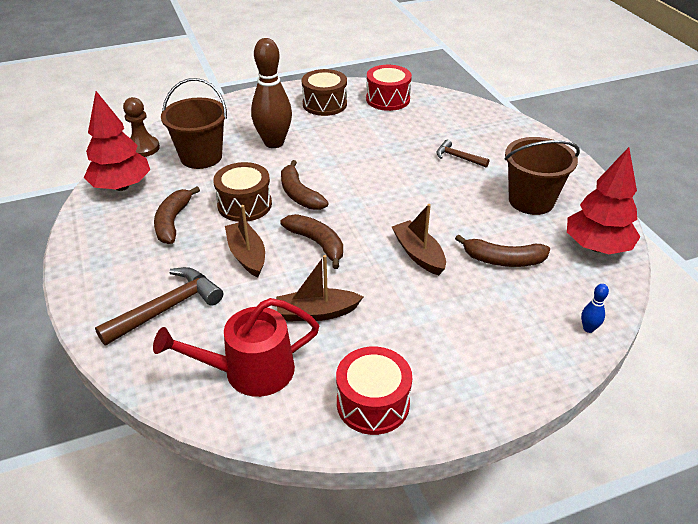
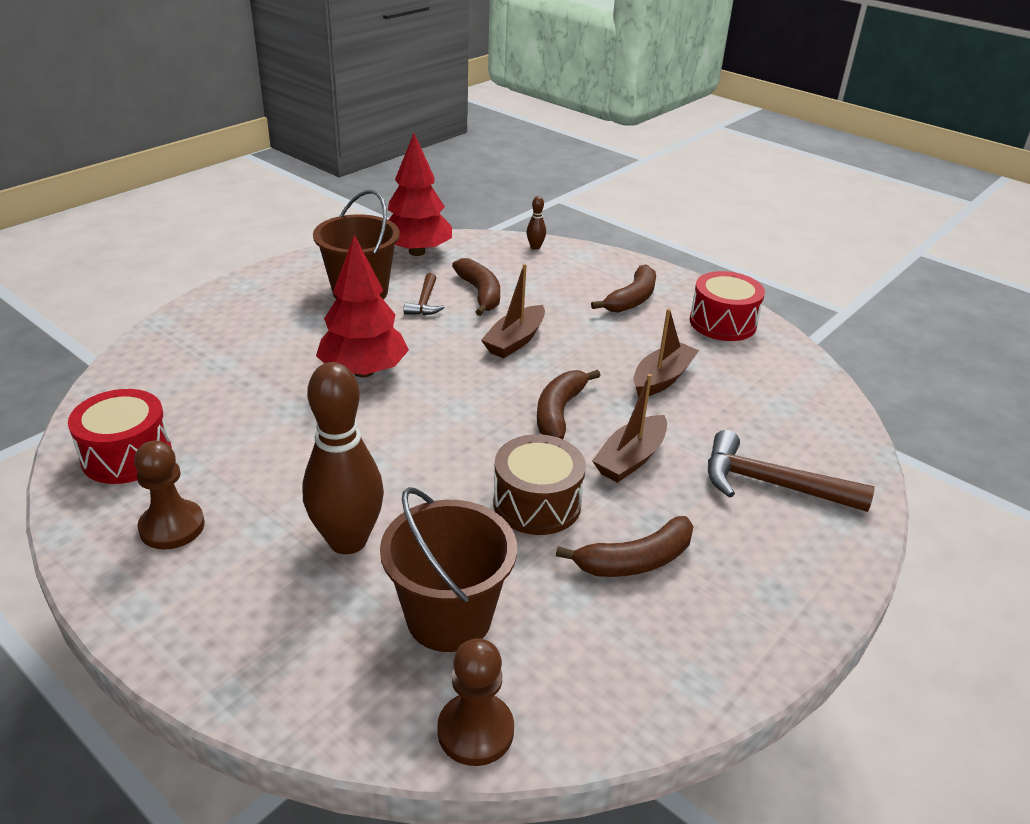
camera: 120 degrees left, 5 degrees down
(121, 186) = (610, 683): red tree -> red tree (363, 371)
(250, 371) = (771, 393): red watering can -> none
(299, 194) = (473, 460): brown banana -> brown banana (632, 299)
(317, 313) = (662, 379): brown boat -> brown boat turned 105 degrees counterclockwise
(324, 104) = (172, 527): brown drum -> brown pawn
(458, 157) = (291, 352): brown hammer -> brown hammer (425, 302)
(588, 328) = (535, 247): blue bowling pin -> brown bowling pin

